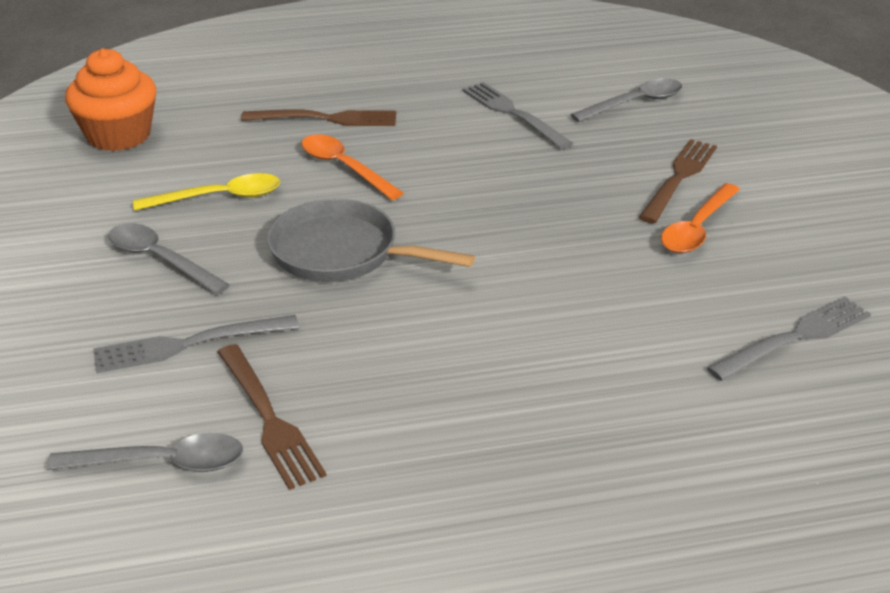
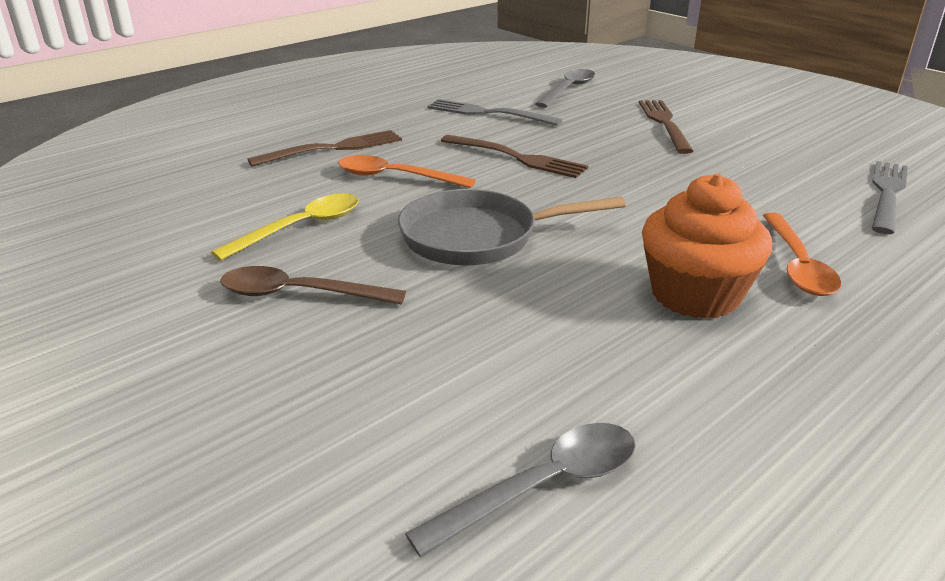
camera: 30 degrees left, 5 degrees down
(119, 135) = (128, 206): orange cupcake -> orange cupcake (695, 294)
(160, 260) = (299, 294): grey spoon -> brown spoon
(187, 345) = (424, 359): grey fork -> none
(269, 419) = (598, 396): brown fork -> brown fork (517, 158)
(697, 228) = (723, 148): orange spoon -> orange spoon (797, 265)

